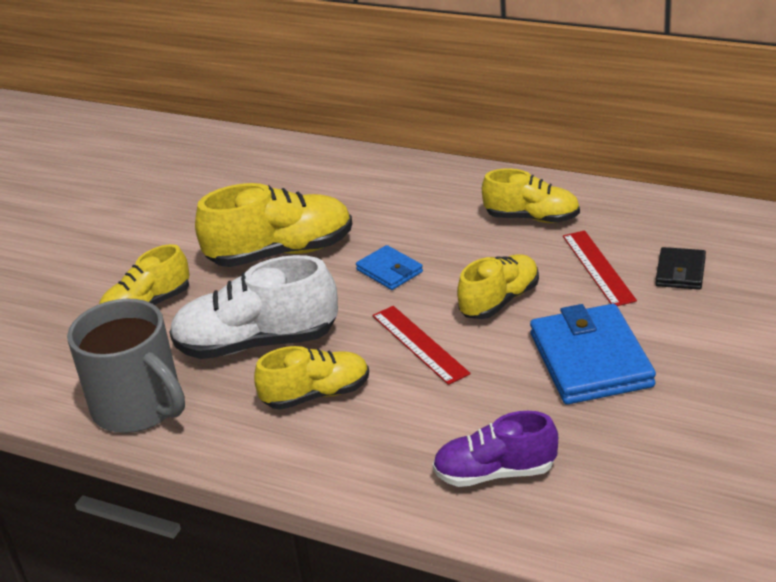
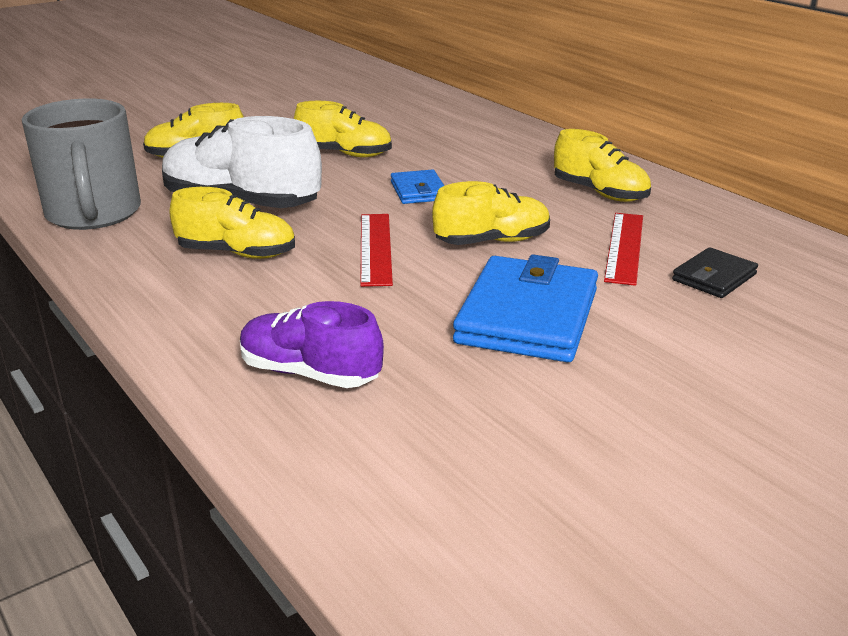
camera: 25 degrees right, 5 degrees down
(281, 253) = (344, 154): yellow shoe -> yellow shoe, size x0.64

